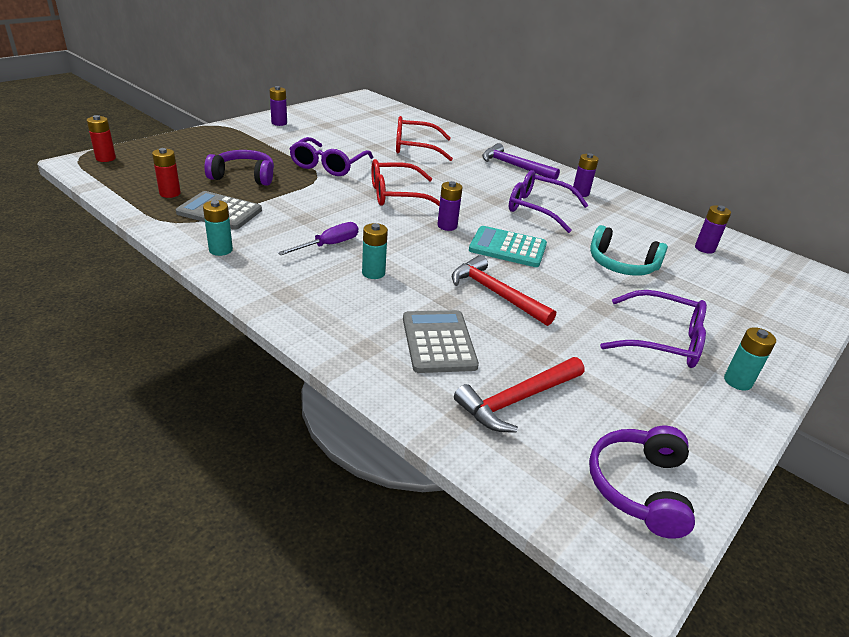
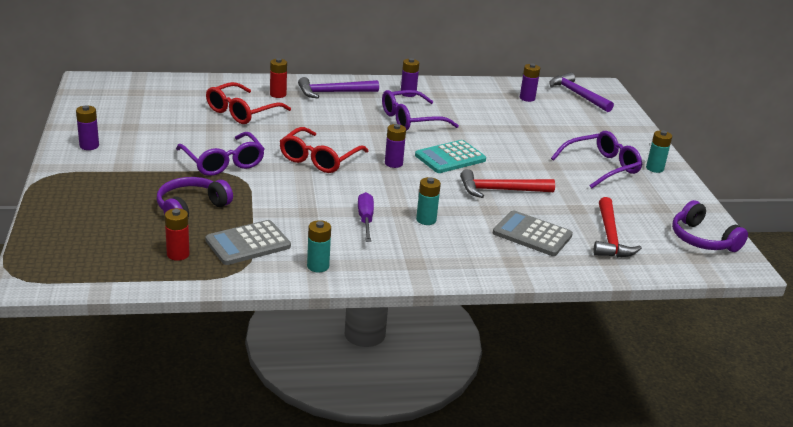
camera: 50 degrees left, 5 degrees down
(105, 158) = (42, 262): red battery -> red battery (278, 94)
(621, 265) = (514, 133): turquoise headphones -> none
(781, 273) = (577, 94): none -> purple hammer

